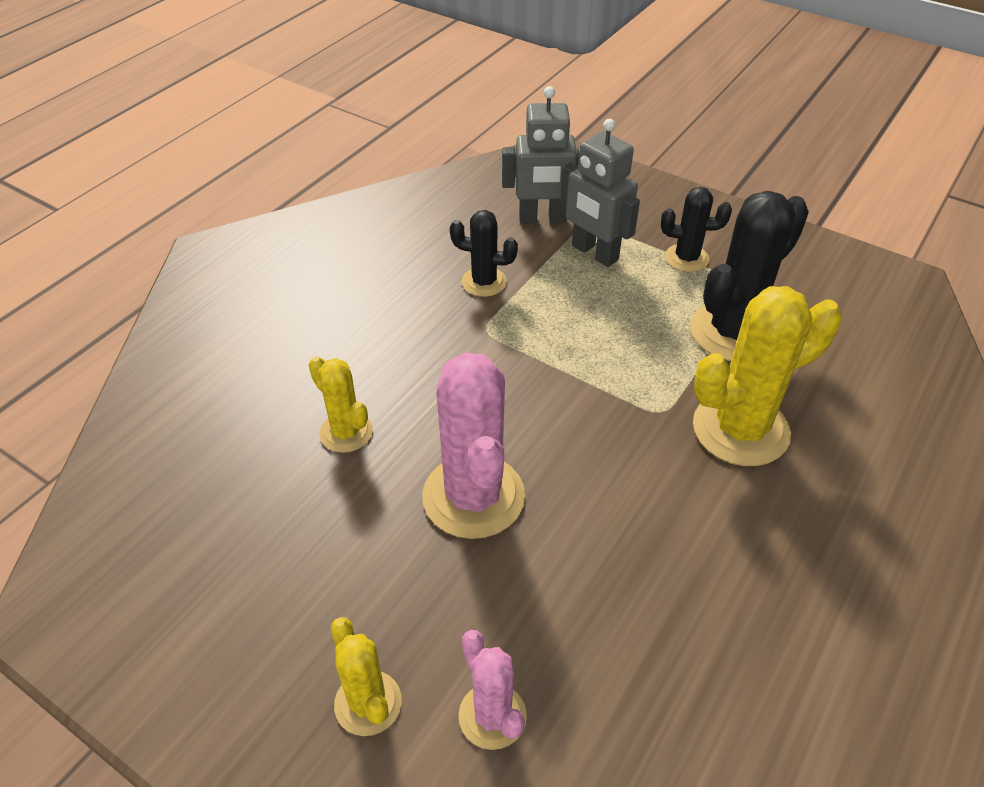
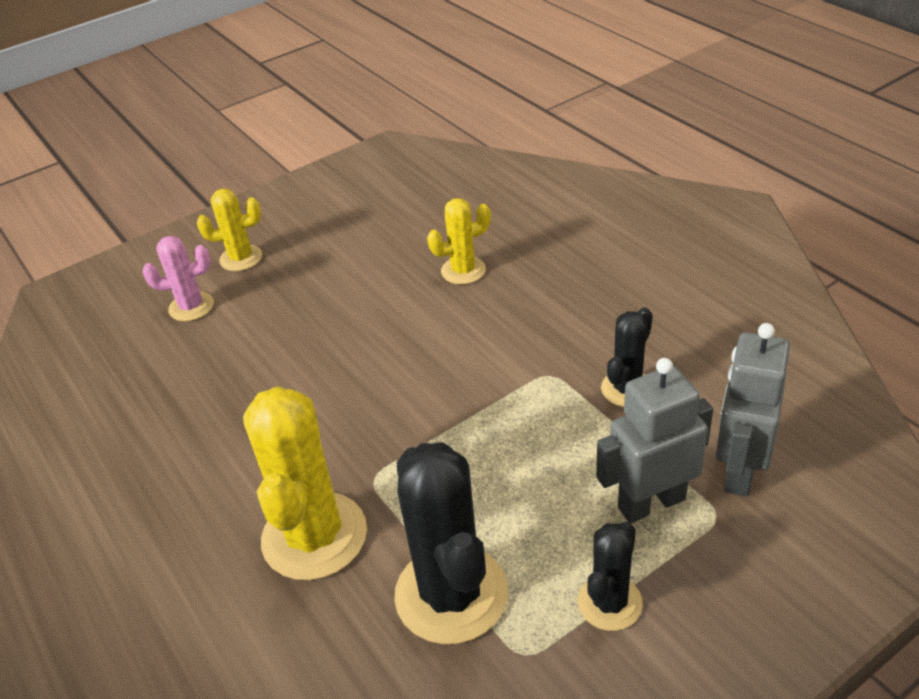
camera: 115 degrees right, 5 degrees down
(473, 496) = (357, 329): pink cactus -> none

